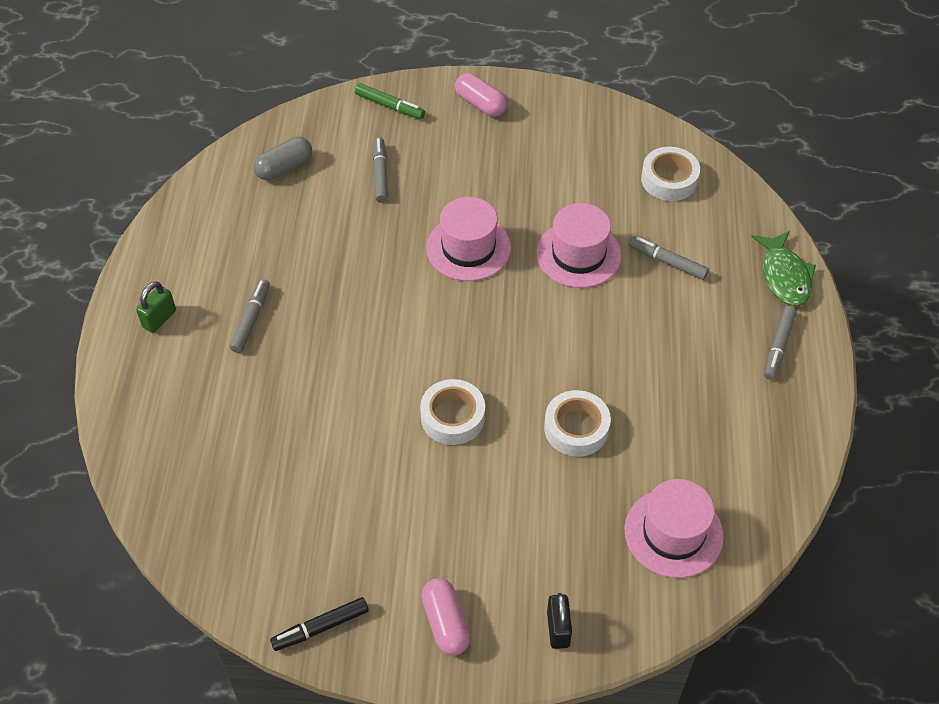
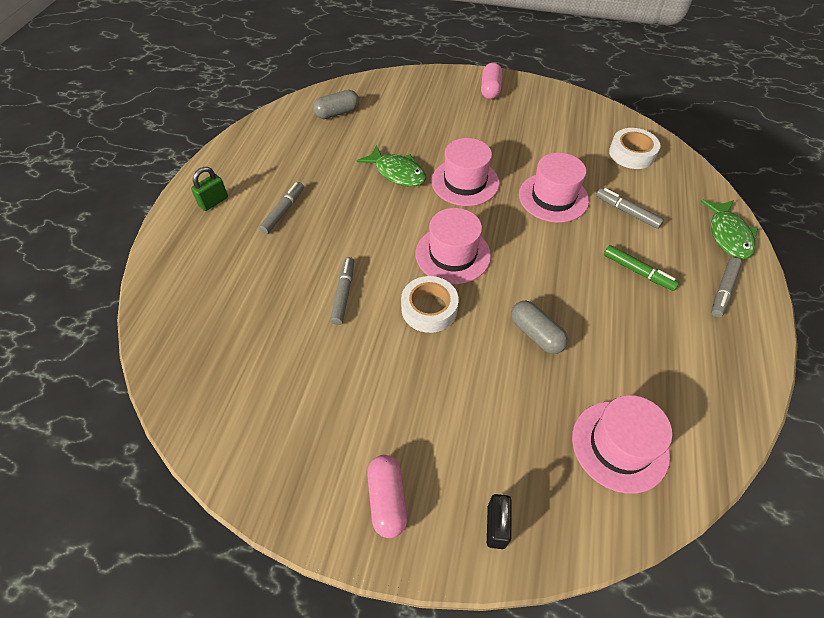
camera: 10 degrees right, 0 degrees up
(320, 627) = (269, 483): black marker -> none
(380, 174) = (407, 125): grey marker -> grey marker (343, 294)
(381, 246) = (397, 172): none -> green fish
(389, 106) = (423, 84): green marker -> green marker (638, 272)
(469, 346) = (453, 254): none -> pink hat
(480, 104) = (490, 89): pink capsule -> pink capsule turned 45 degrees clockwise
(576, 428) = (536, 334): white tape -> grey capsule

